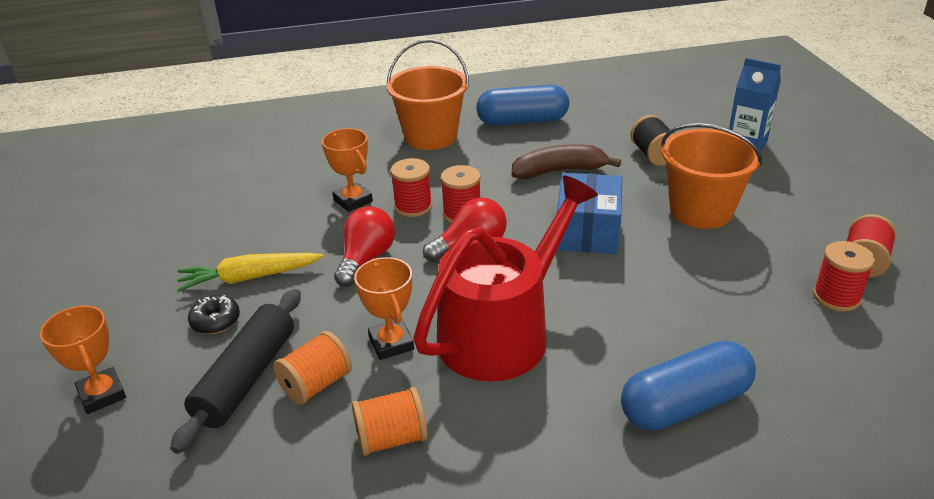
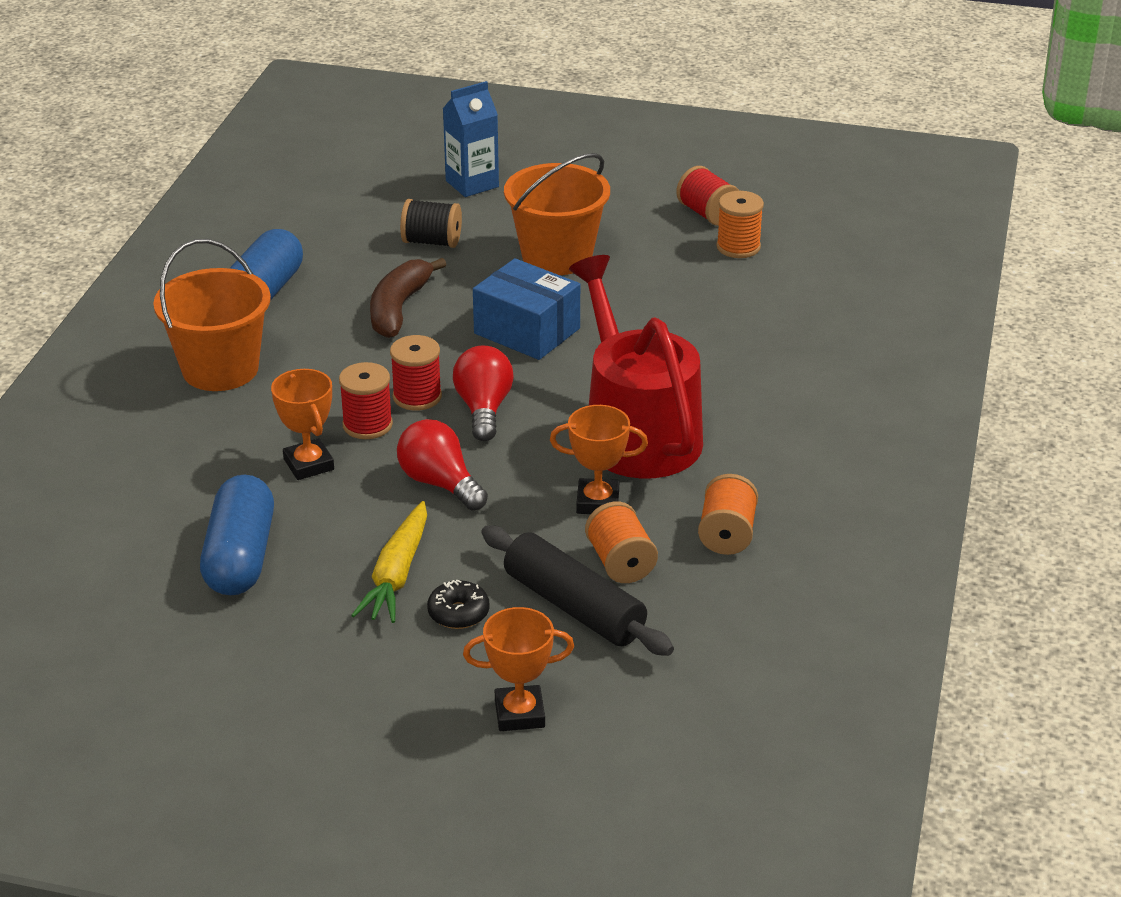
camera: 65 degrees left, 0 degrees up
(353, 201) = (309, 464): orange trophy -> orange trophy turned 75 degrees clockwise
(685, 404) = (801, 371): blue capsule -> blue capsule (240, 557)
(836, 297) = (738, 247): red spool -> orange spool

